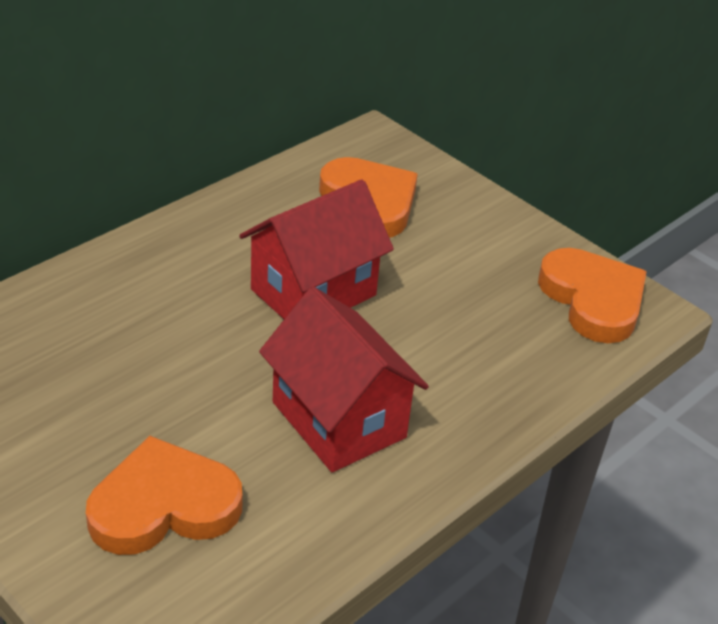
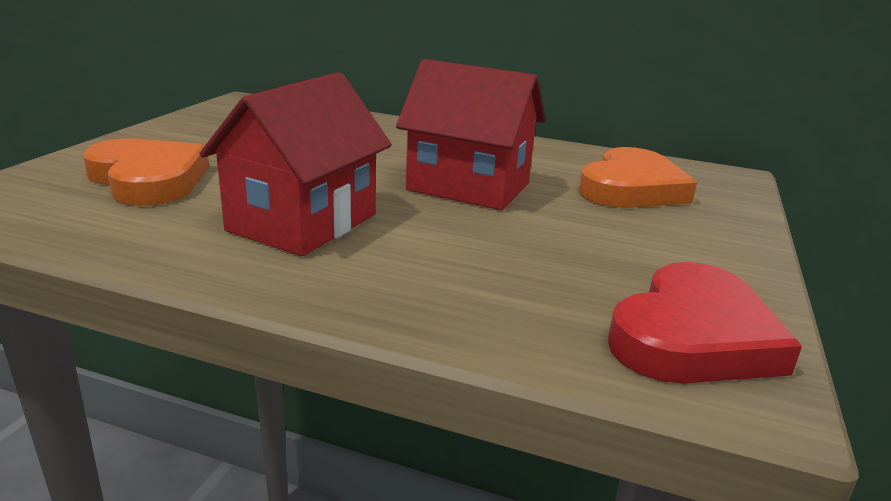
camera: 65 degrees right, 15 degrees down
(593, 300) = (693, 336): orange heart -> red heart

